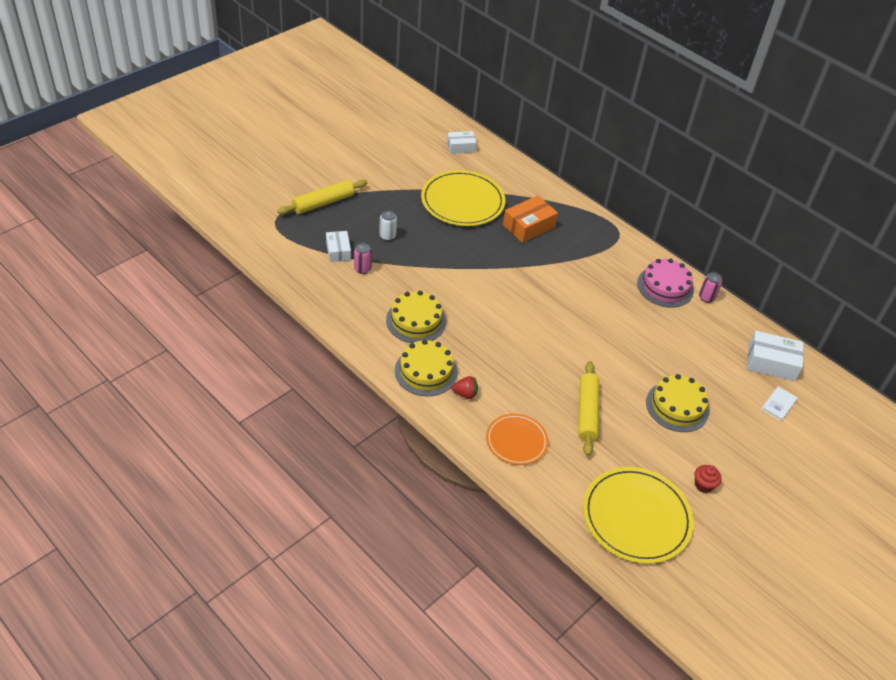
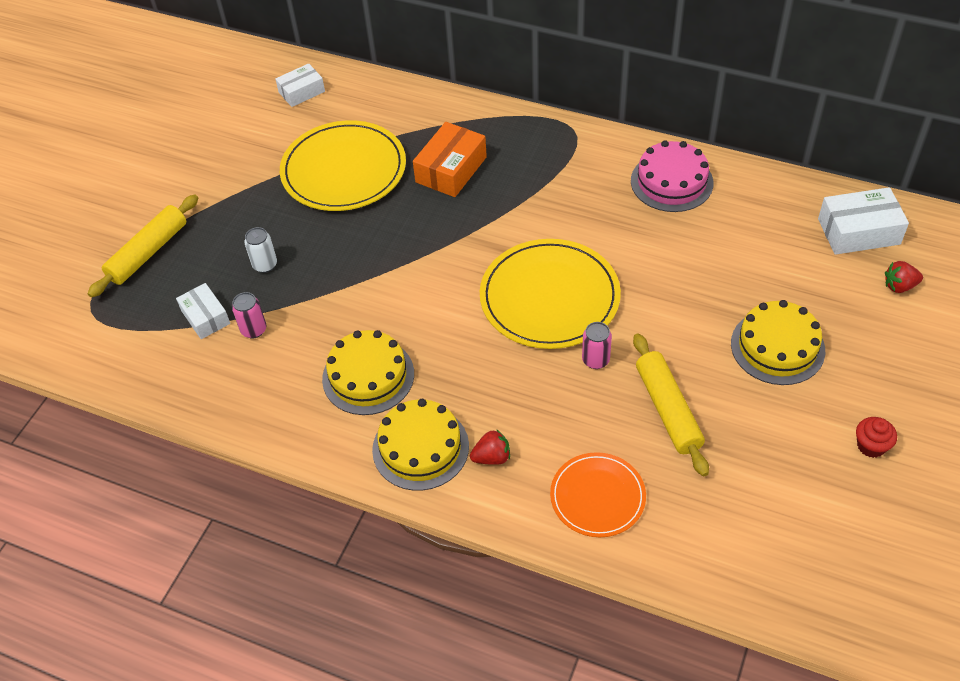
camera: 15 degrees left, 5 degrees up
(636, 517) = (812, 535): yellow plate -> yellow plate (549, 297)
(706, 298) = (731, 175): pink can -> pink can (595, 360)
(779, 404) = (899, 286): white book -> red strawberry

